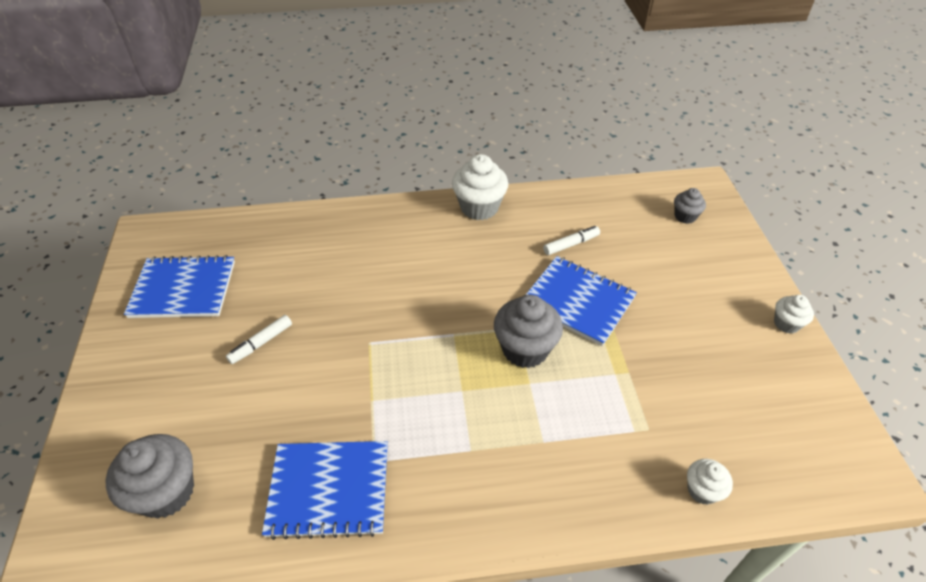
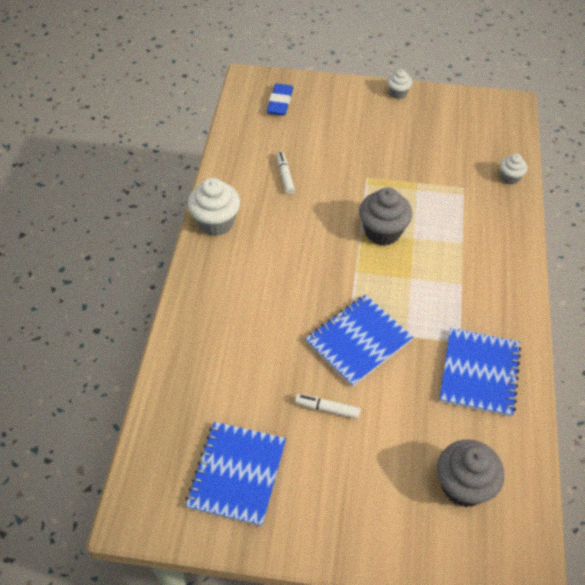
camera: 75 degrees left, 5 degrees up
(261, 343) = (327, 409): white marker -> white marker turned 135 degrees clockwise
(578, 301) = (346, 189): blue notebook -> blue notebook (358, 341)
(685, 216) = (280, 102): grey cupcake -> blue eraser

